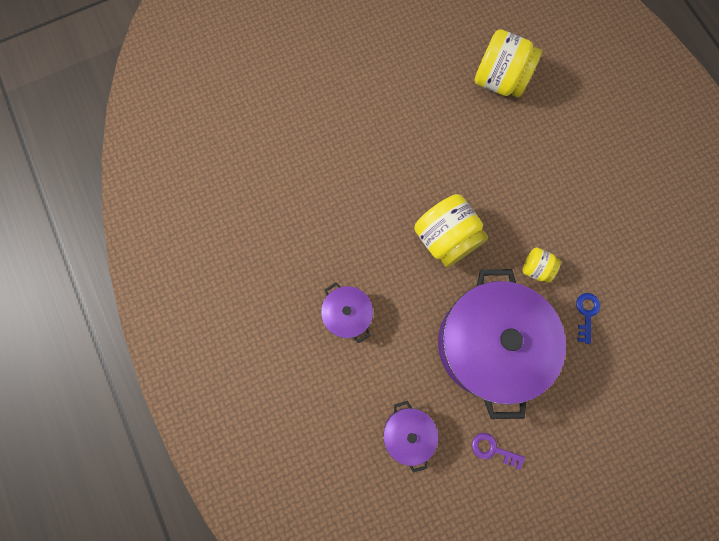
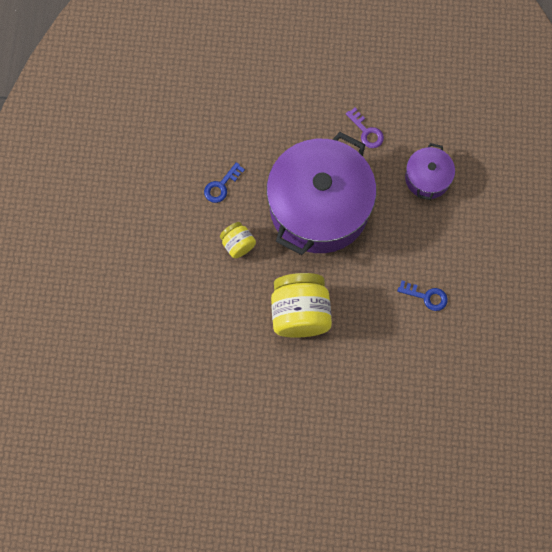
camera: 150 degrees left, 5 degrees down
(347, 314) = (426, 296): purple pot -> blue key
(499, 81) = (148, 437): yellow jar -> none

